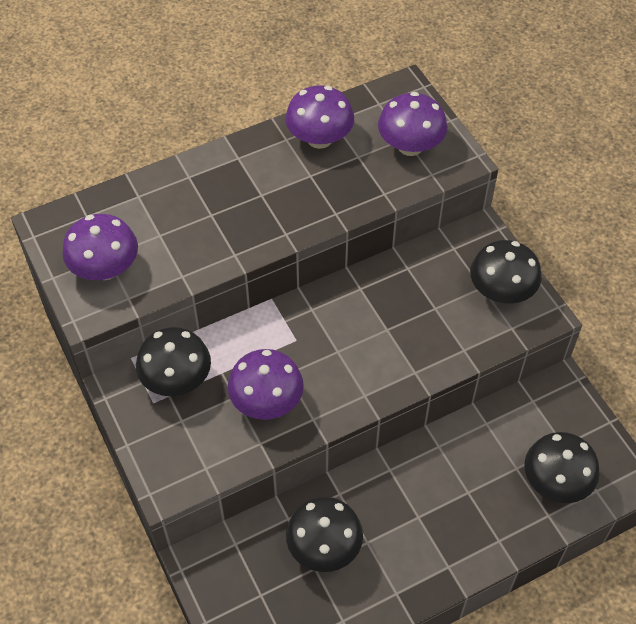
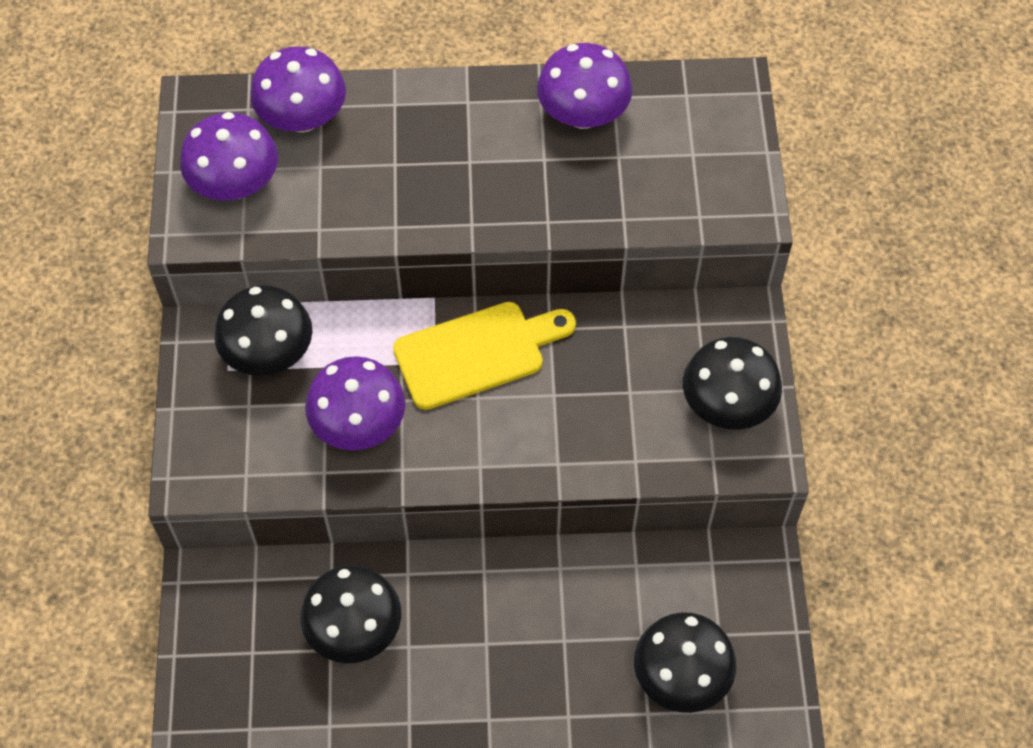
camera: 25 degrees right, 5 degrees up
(321, 323) = (477, 353): none -> yellow cutting board
(410, 146) = (693, 167): purple mushroom -> purple mushroom (302, 118)

